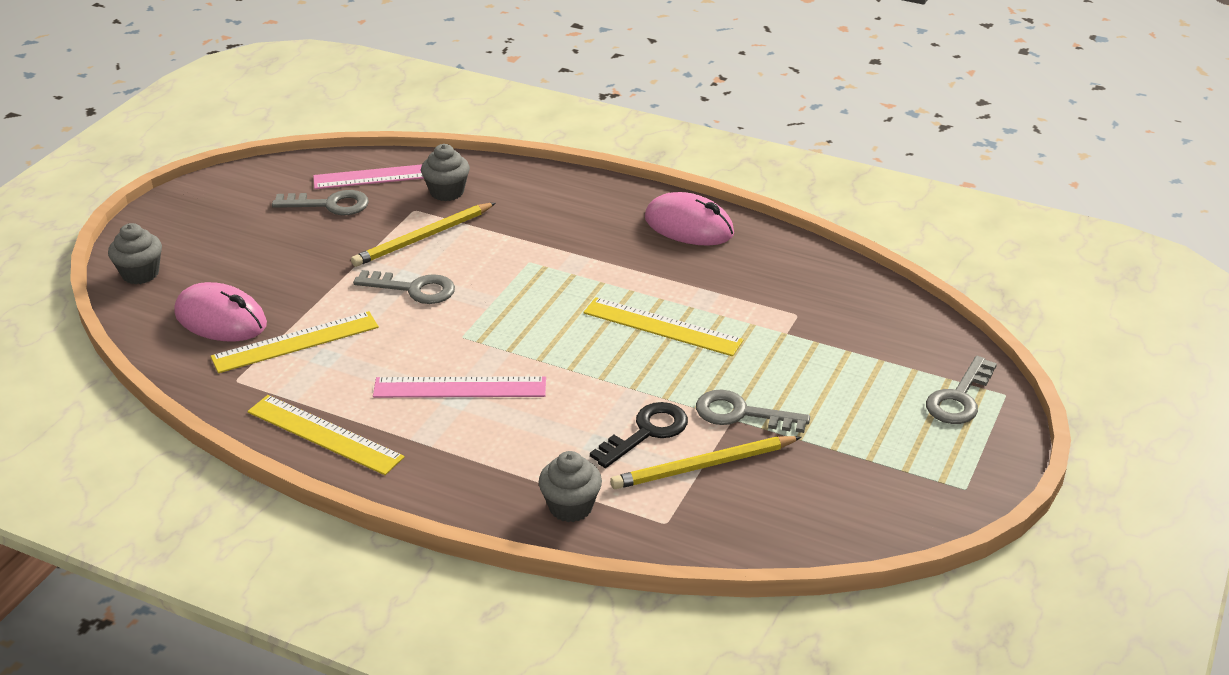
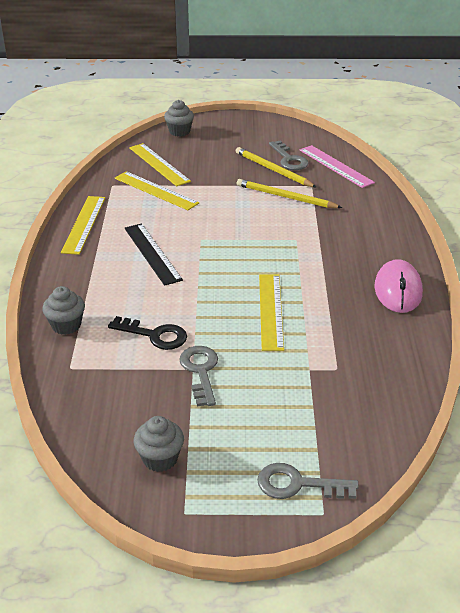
camera: 65 degrees right, 0 degrees up
(221, 319) = (159, 164): pink mouse -> yellow ruler
(413, 289) = (233, 210): grey key -> none
(447, 192) = (340, 190): grey cupcake -> grey cupcake (160, 458)
(460, 387) = (152, 253): pink ruler -> black ruler
(704, 466) = (135, 369): yellow pencil -> yellow pencil (273, 170)

